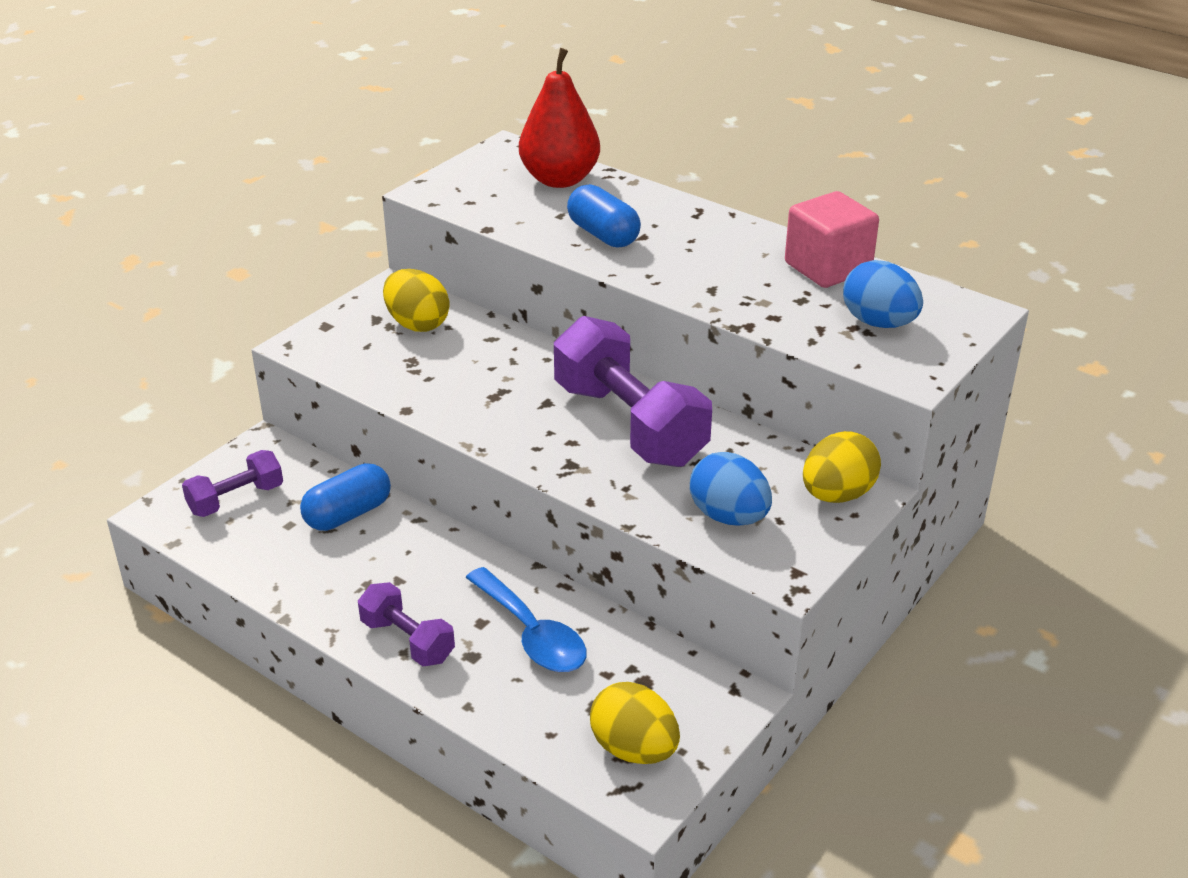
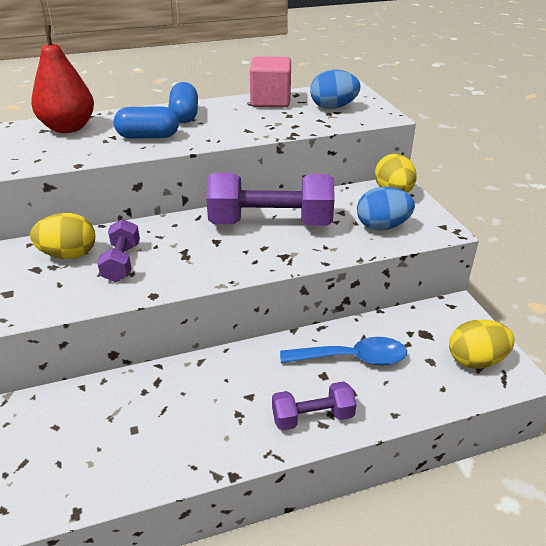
camera: 55 degrees left, 0 degrees up
(236, 499) = (71, 449): purple dumbbell -> purple dumbbell (122, 262)
(348, 514) = (158, 392): blue capsule -> blue capsule (184, 116)

